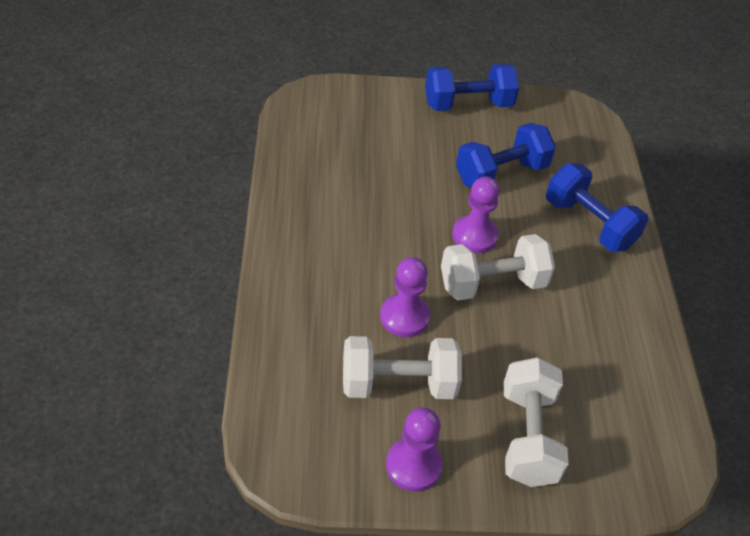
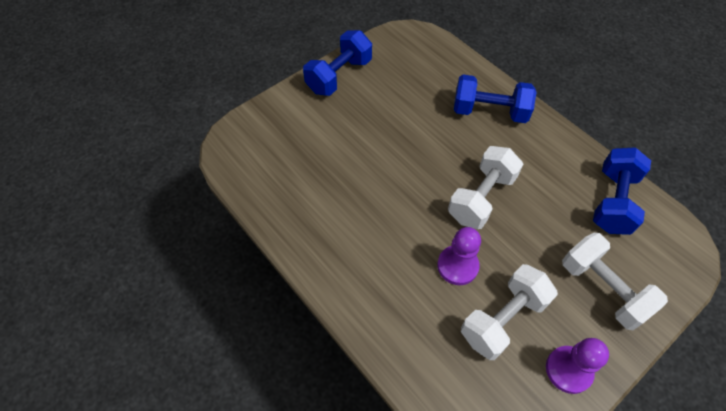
camera: 35 degrees left, 10 degrees up
(474, 236) = (437, 171): purple pawn -> none
(501, 174) = (408, 113): blue dumbbell -> blue dumbbell (613, 201)

